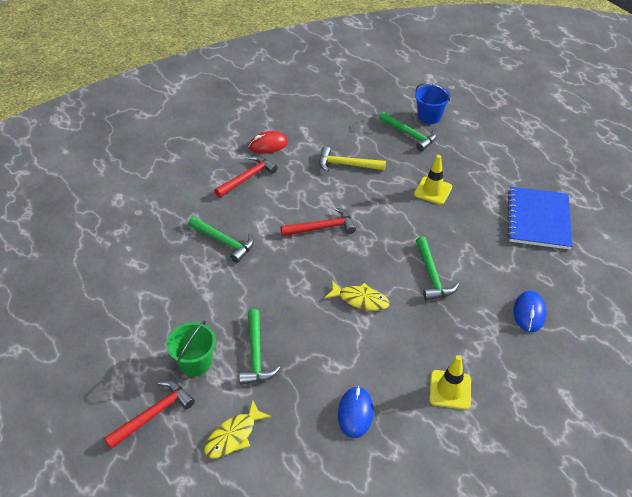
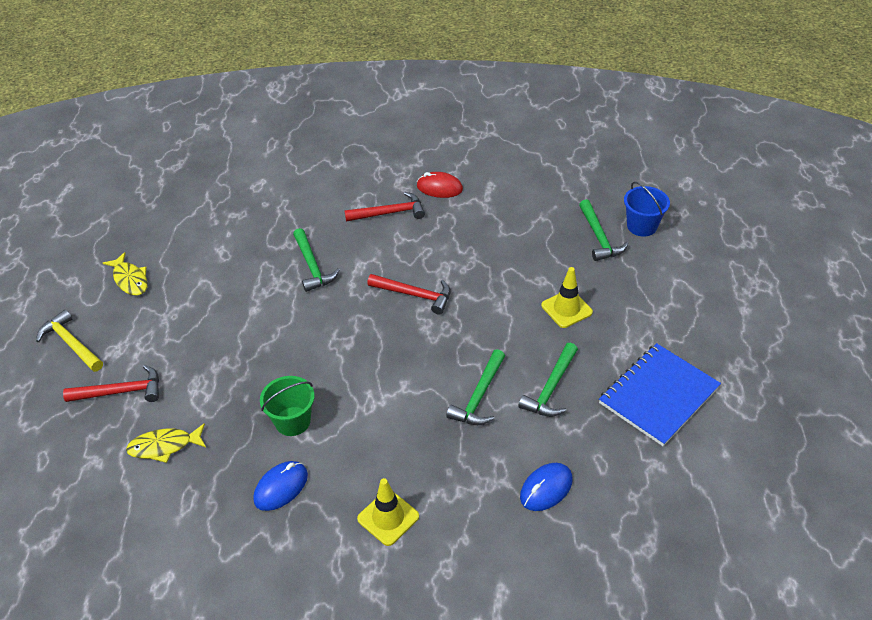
camera: 35 degrees right, 0 degrees up
(195, 362) = (191, 365): green bucket -> green bucket (292, 421)
(256, 354) = (246, 385): green hammer -> green hammer (551, 388)
(347, 164) = (500, 241): yellow hammer -> yellow hammer (71, 343)
(360, 300) = (385, 384): yellow fish -> yellow fish (130, 280)

